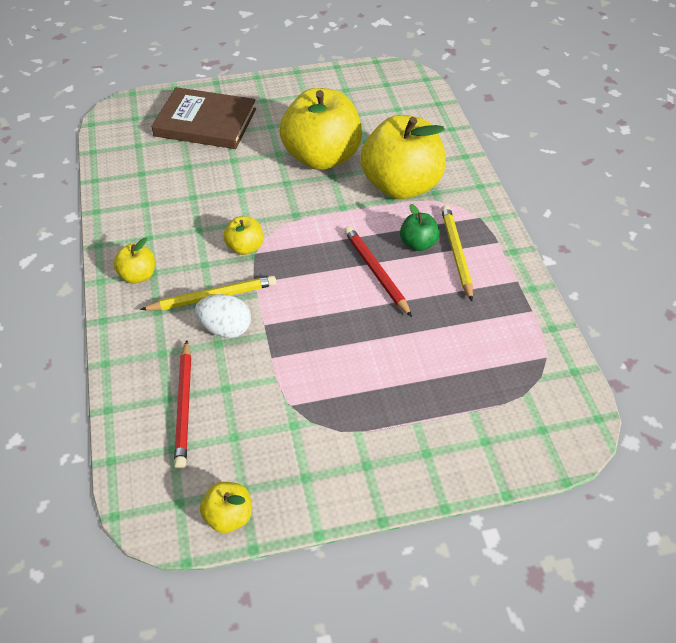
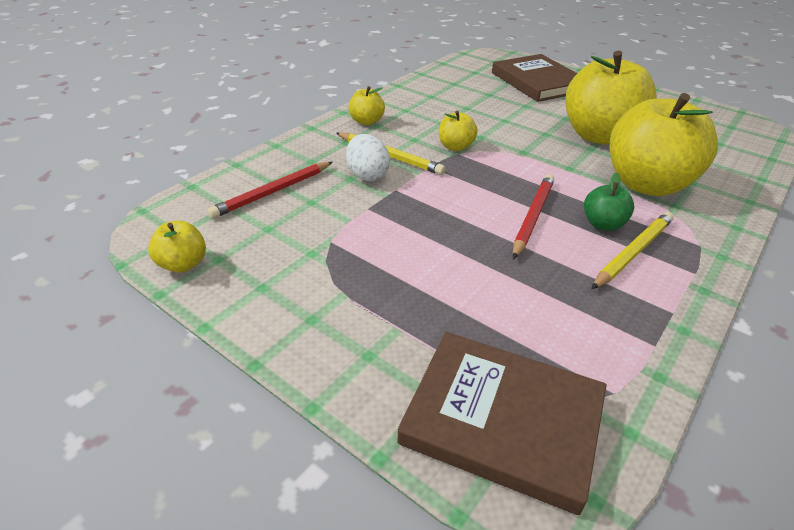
camera: 50 degrees right, 10 degrees down
(526, 420) = (502, 421): none -> brown book

